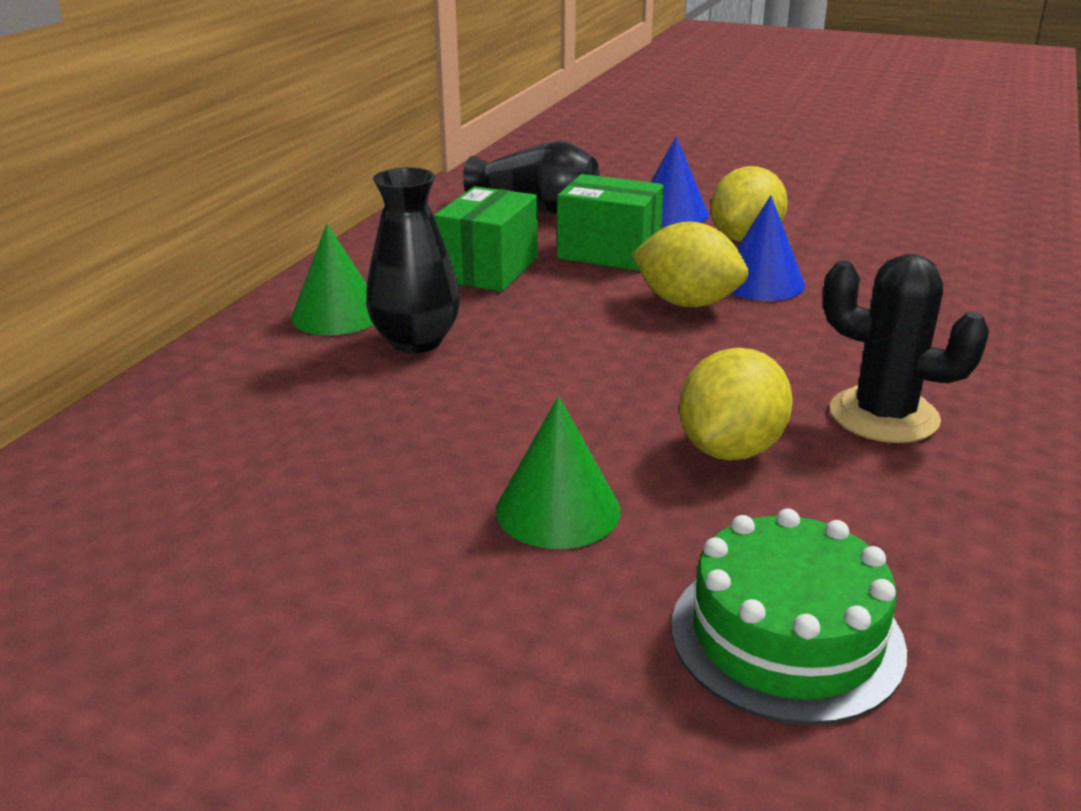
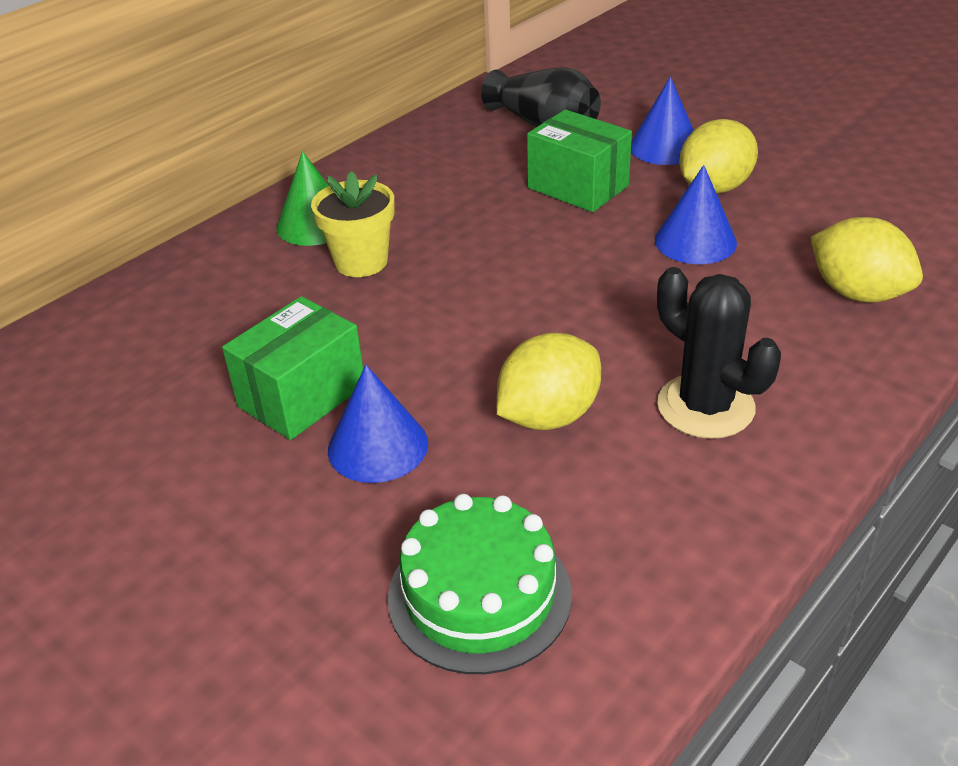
camera: 20 degrees right, 10 degrees up
(416, 341) = (361, 262): black vase -> yellow flower pot
(488, 269) = (462, 192): green box -> green box (302, 396)
(558, 510) = (378, 446): green cone -> blue cone
(687, 303) = (612, 255): yellow lemon -> yellow lemon (857, 293)

